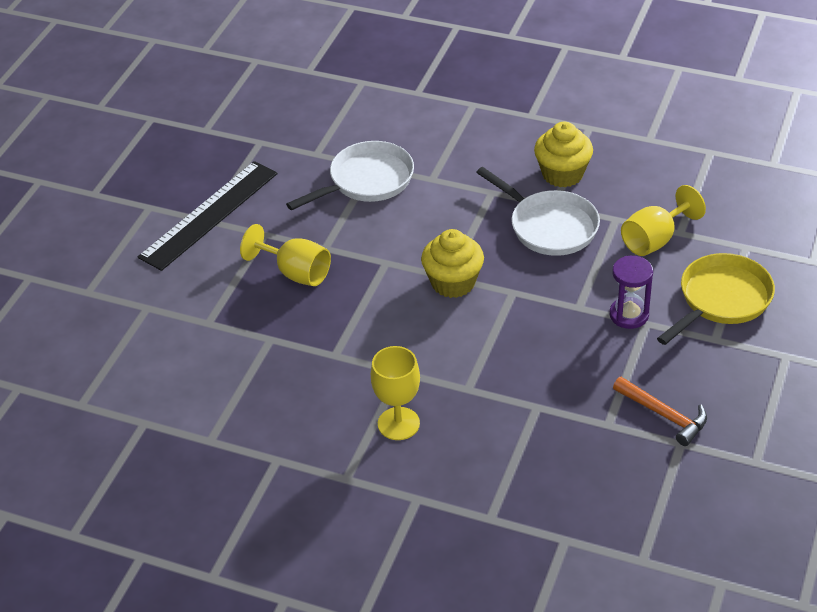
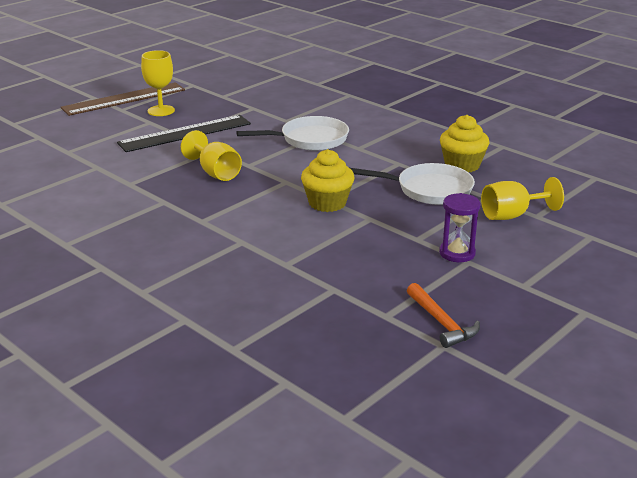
camera: 20 degrees right, 15 degrees down
(81, 172) = (124, 99): none -> brown ruler
(398, 424) = (213, 271): yellow goblet -> yellow goblet (161, 111)
(549, 226) = (429, 190): white pan -> white pan turned 60 degrees counterclockwise
(721, 300) = (547, 263): yellow pan -> none

